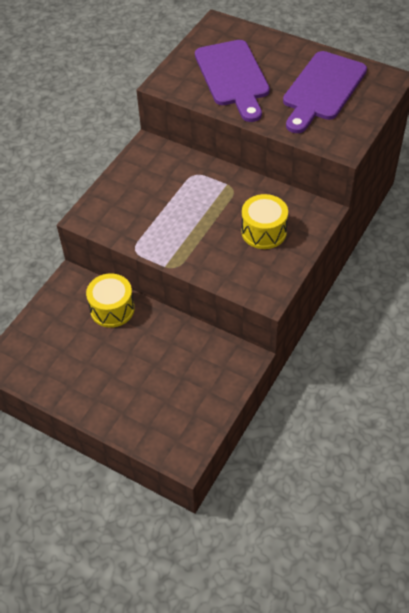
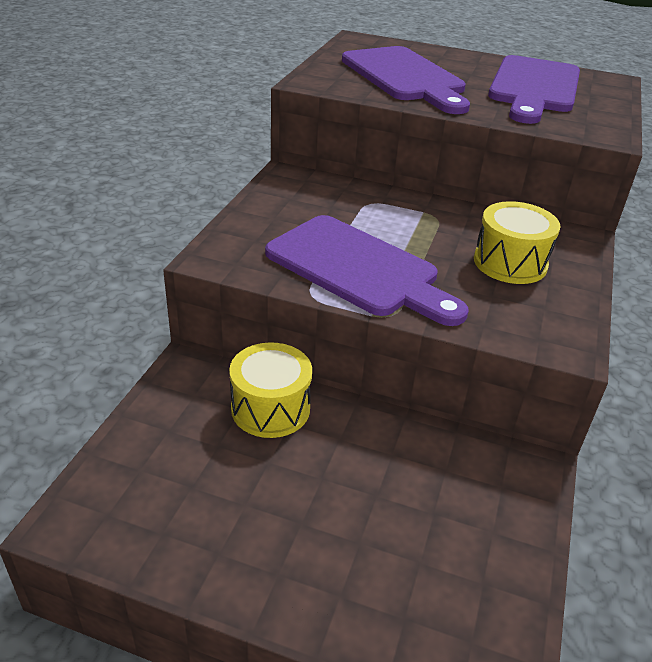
camera: 15 degrees left, 15 degrees down
(168, 231) = (358, 269): none -> purple cutting board

